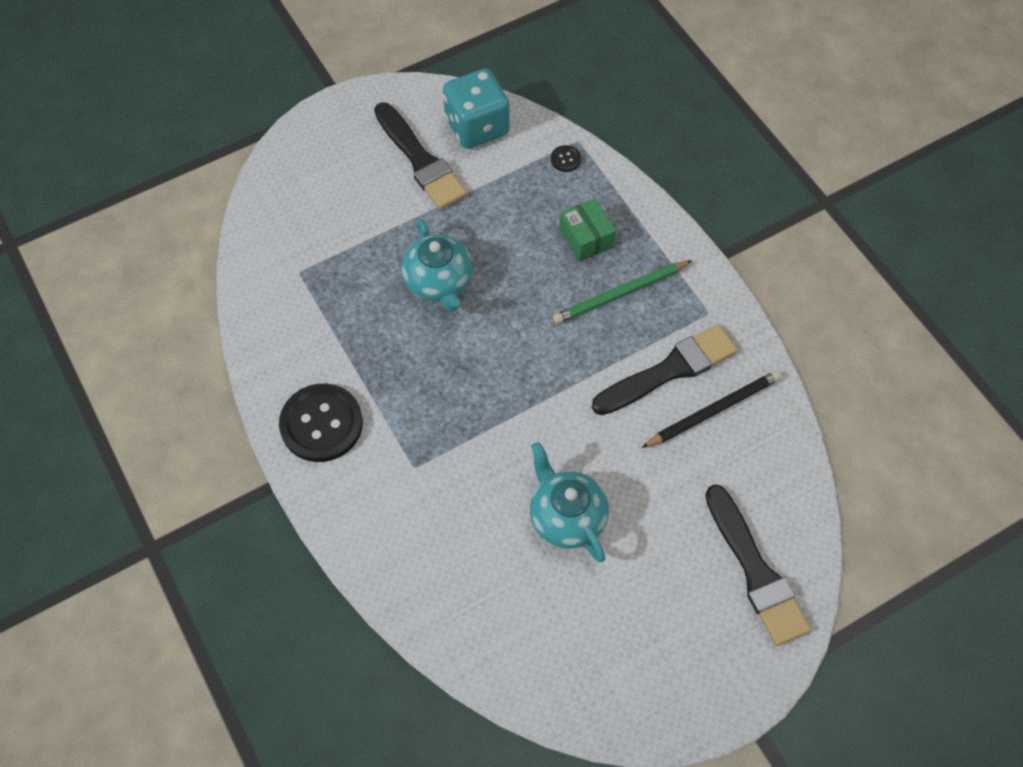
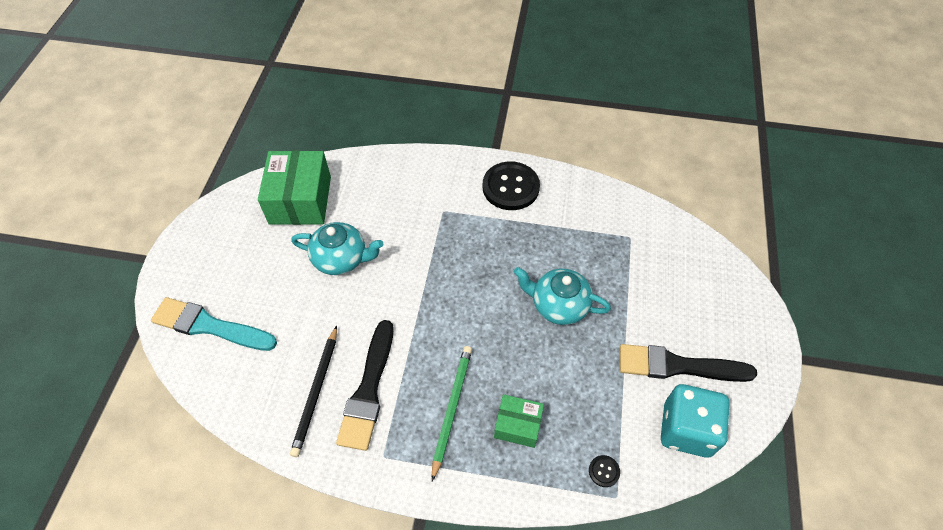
camera: 130 degrees right, 5 degrees down
(534, 636) = (300, 200): none -> green box
(756, 571) = (209, 326): black brush -> turquoise brush

